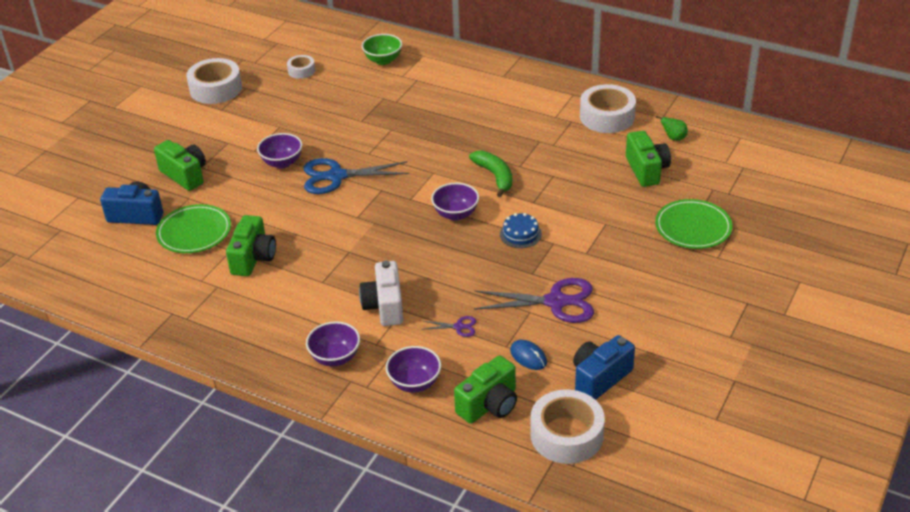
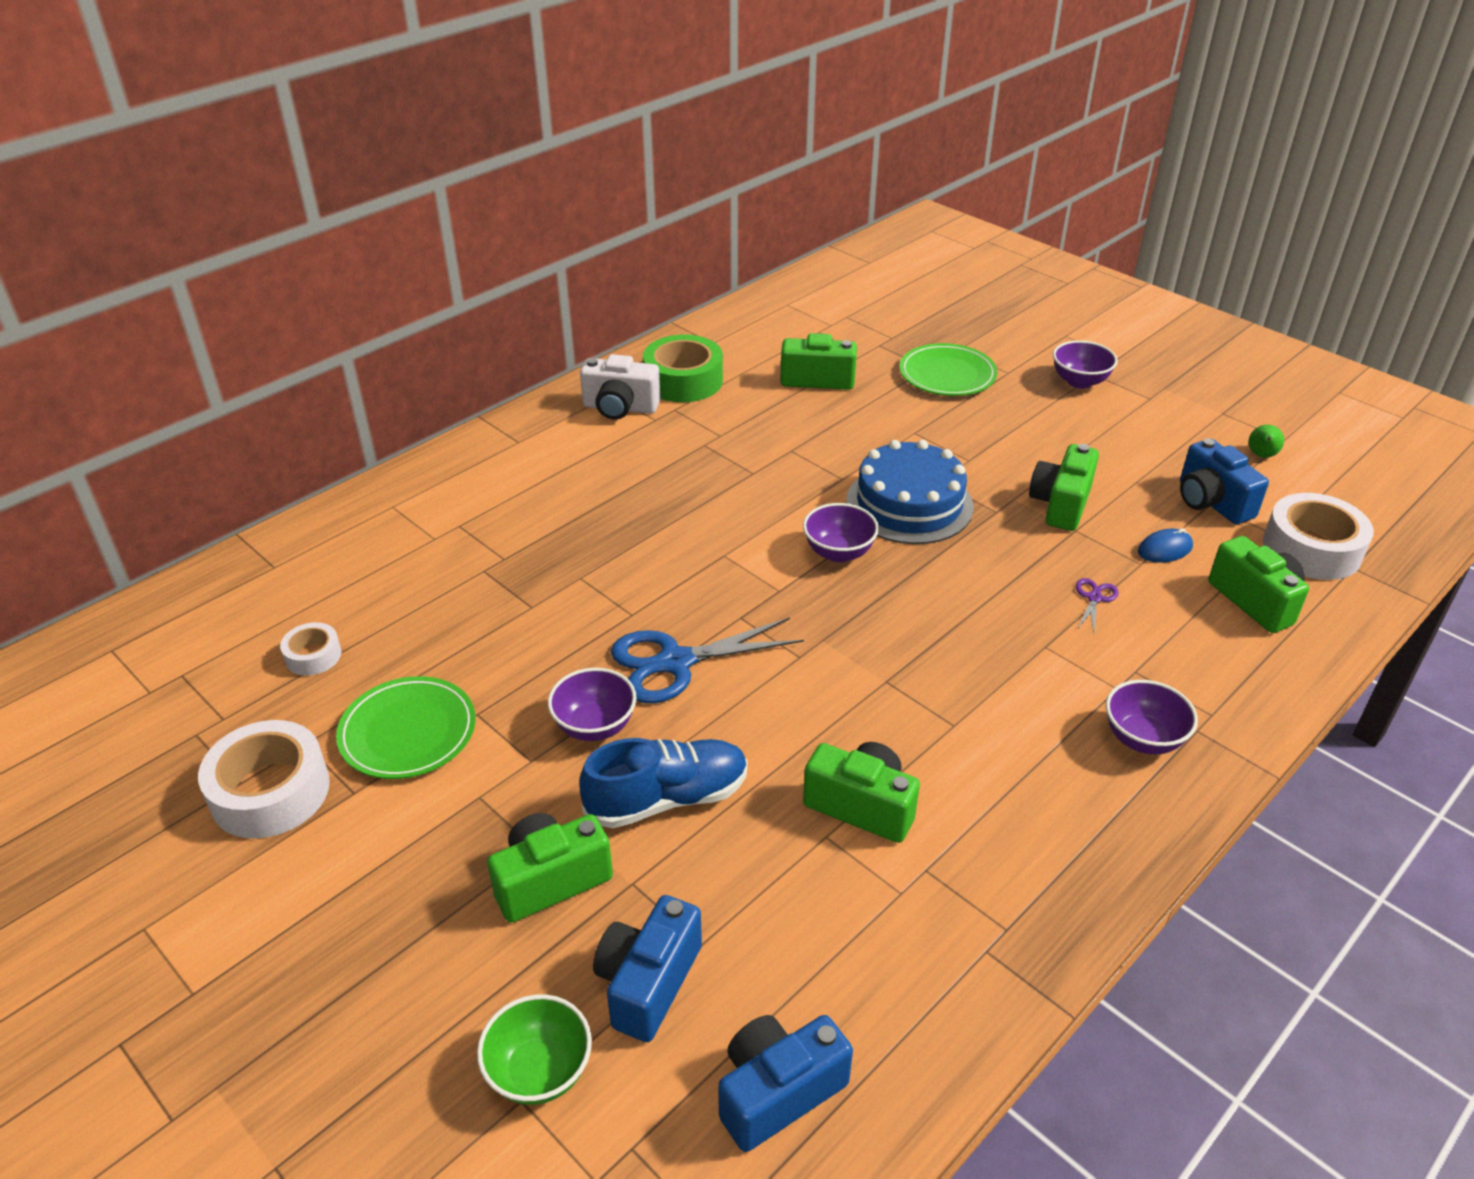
camera: 75 degrees left, 0 degrees up
(89, 262) = (778, 1092): none -> blue camera
(194, 232) = (749, 886): green plate -> green plate (408, 732)
(241, 196) = (667, 798): none -> blue shoe
(336, 176) = (675, 662): blue scissors -> blue scissors turned 60 degrees clockwise
(383, 60) = (368, 551): green bowl -> green bowl (539, 1071)
(385, 306) = (1032, 663): white camera -> white camera (620, 408)
(414, 383) = (1207, 663): purple bowl -> purple bowl (1079, 381)
(495, 176) = (766, 499): green banana -> none
(520, 234) = (909, 504): blue cake -> blue cake, size x2.06
(556, 302) = (1061, 504): purple scissors -> green camera
(607, 117) = (683, 380): white tape -> green tape
(673, 138) = (762, 345): green pear -> green pear (1261, 455)

